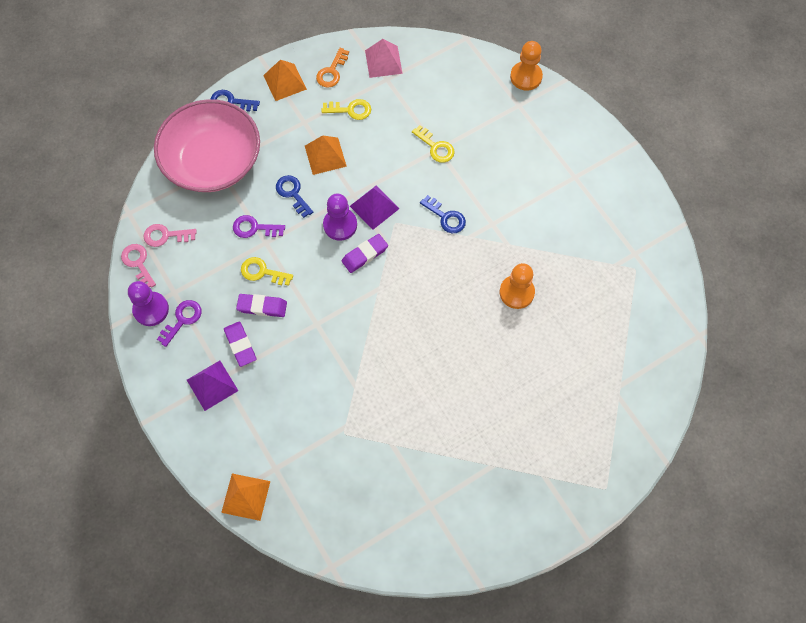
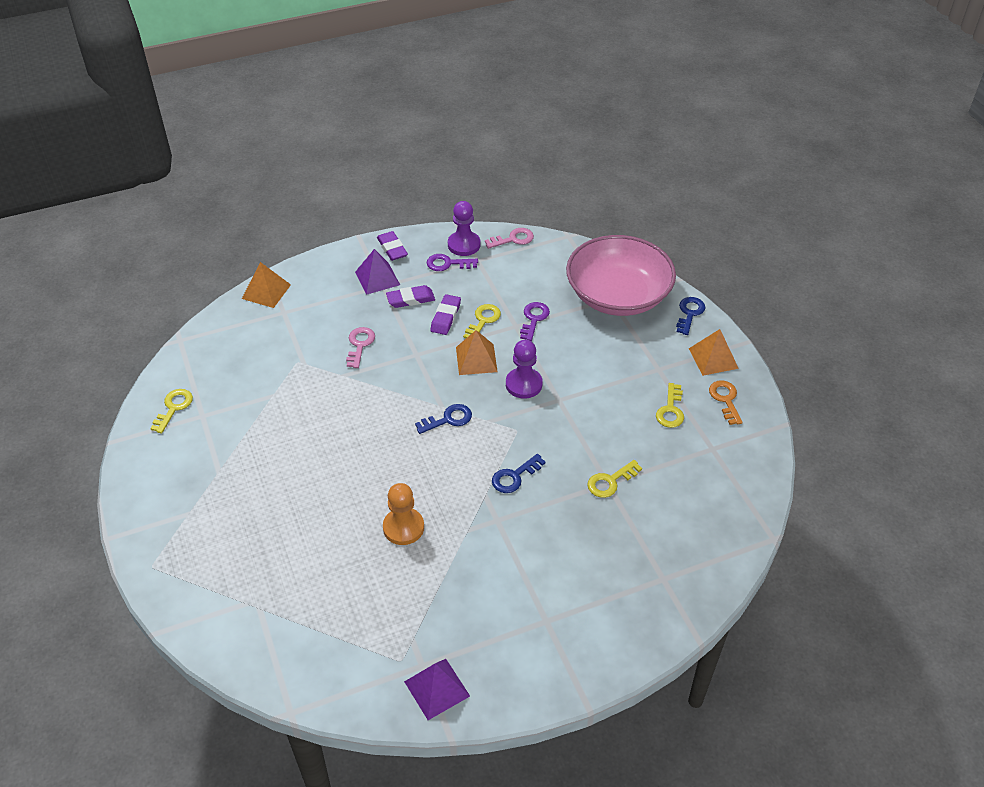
camera: 100 degrees right, 20 degrees down
(165, 235) = (538, 258): pink key -> pink key (360, 345)
(182, 320) = (447, 264): purple key -> purple key turned 135 degrees clockwise
(293, 193) = (569, 351): blue key -> blue key (448, 419)
(325, 156) = (612, 382): orange pyramid -> orange pyramid (476, 359)
(332, 72) = (725, 399): orange key -> orange key turned 45 degrees clockwise
(365, 255) = (483, 400): purple eraser -> purple eraser (392, 248)
(374, 207) = (540, 415): purple pyramid -> purple pyramid (437, 689)
(383, 61) = (738, 448): pink pyramid -> none
(425, 537) = (174, 408): none -> yellow key
(526, 77) = (707, 595): orange pawn -> none

